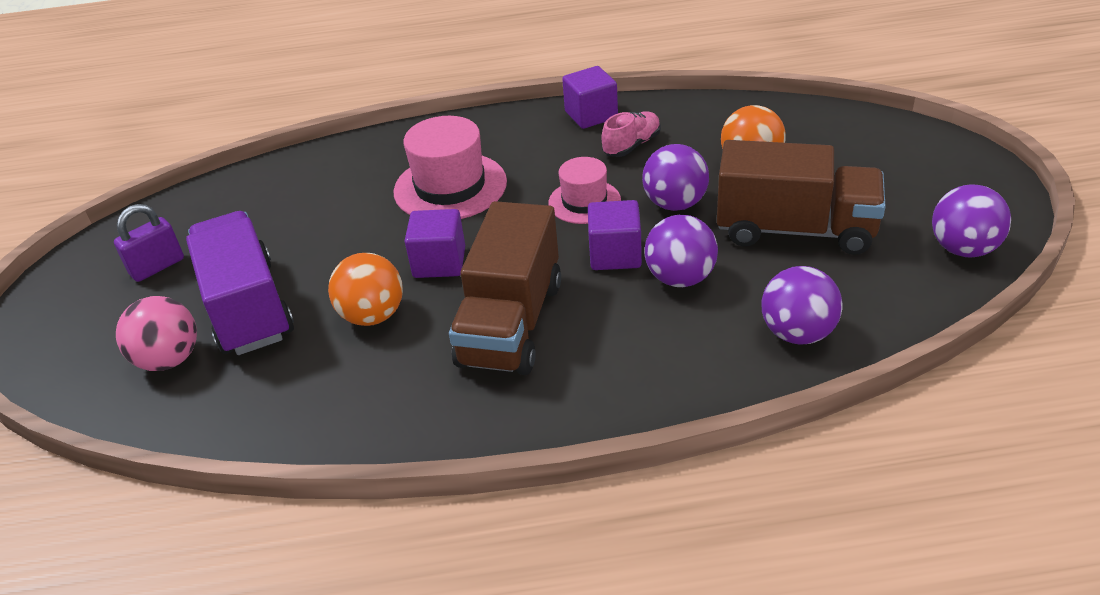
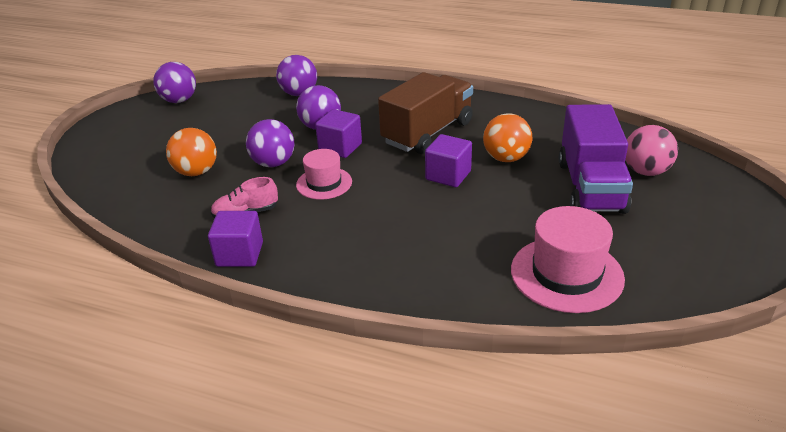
camera: 155 degrees left, 5 degrees down
(157, 267) = (669, 239): purple padlock -> none
(450, 187) = (406, 228): pink hat -> pink hat (566, 274)
(795, 230) = (234, 130): brown truck -> none

